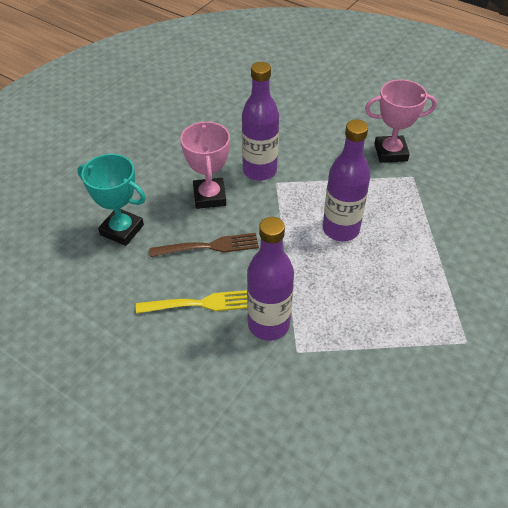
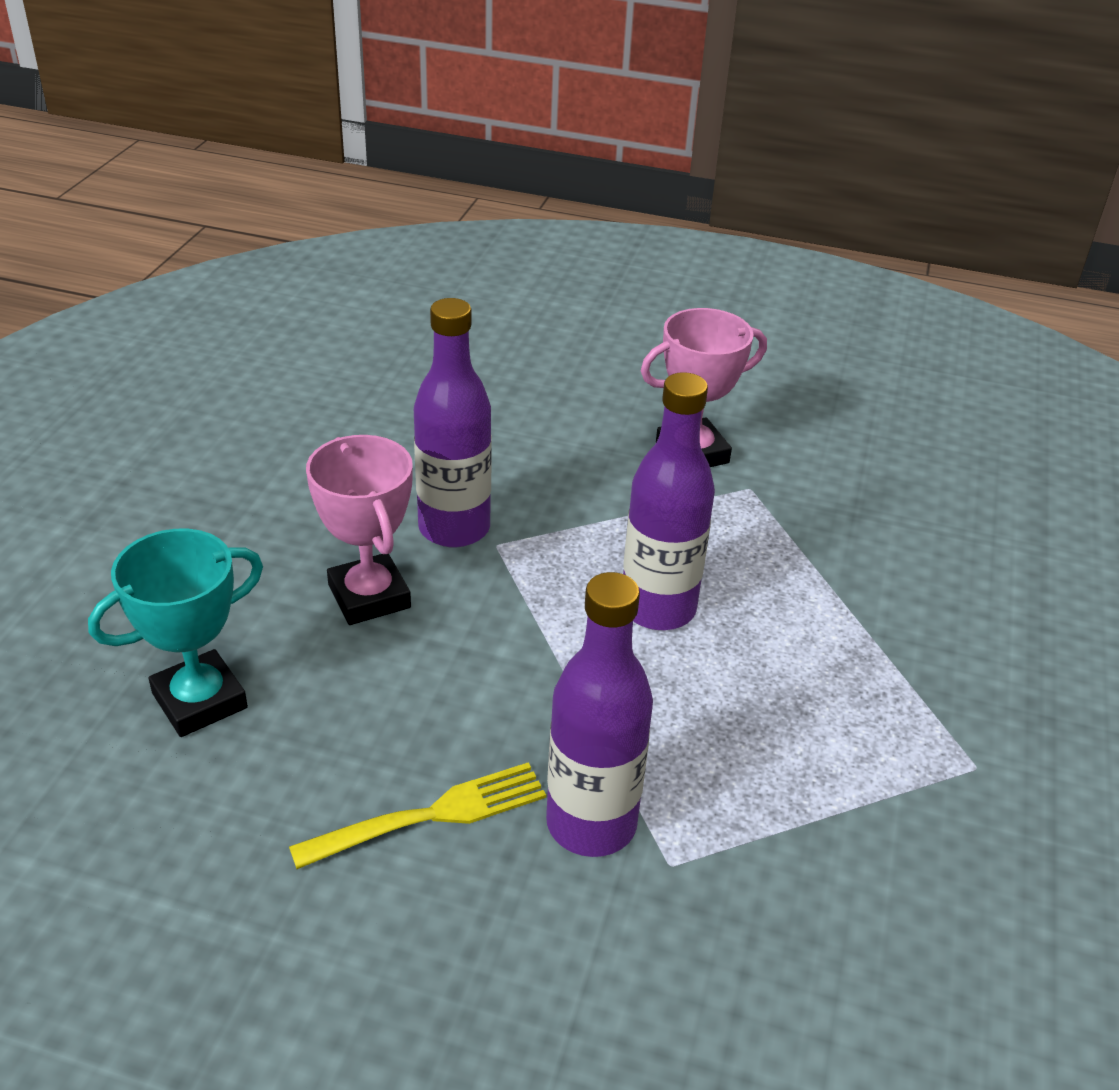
camera: 20 degrees left, 10 degrees down
(122, 230) = (200, 701): turquoise trophy -> turquoise trophy turned 45 degrees counterclockwise
(208, 247) = (404, 696): brown fork -> none

